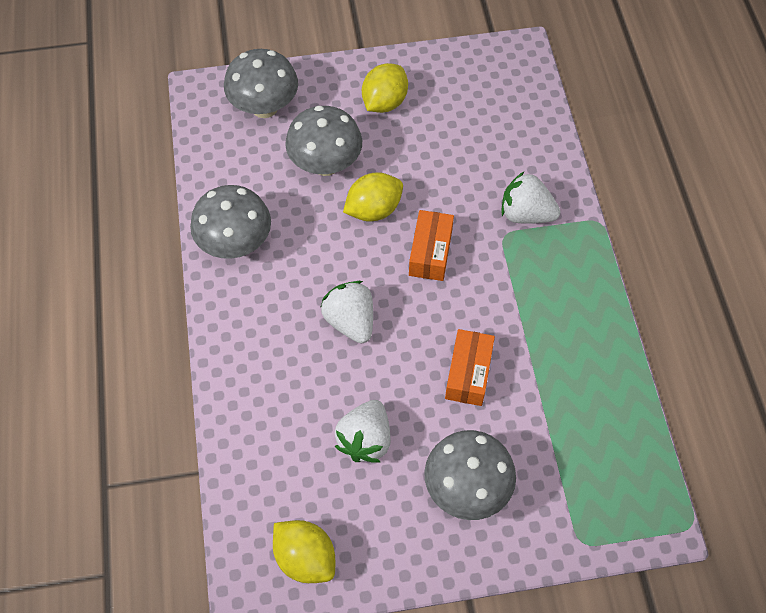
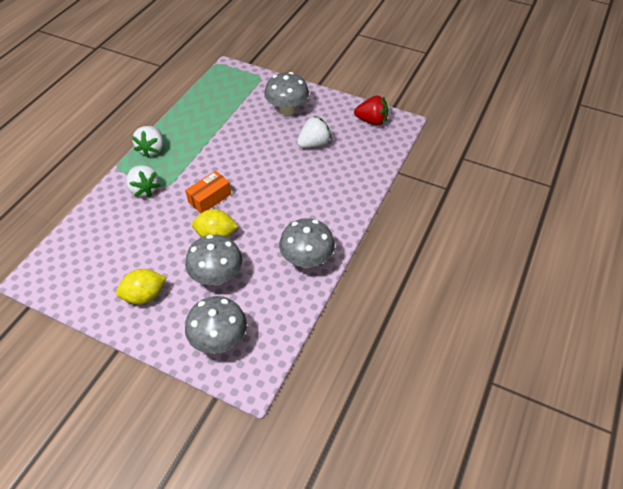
camera: 145 degrees left, 10 degrees down
(305, 558) = (371, 121): yellow lemon -> red strawberry
(350, 321) = (279, 190): white strawberry -> white strawberry (152, 149)
(468, 373) = (246, 143): orange box -> none

